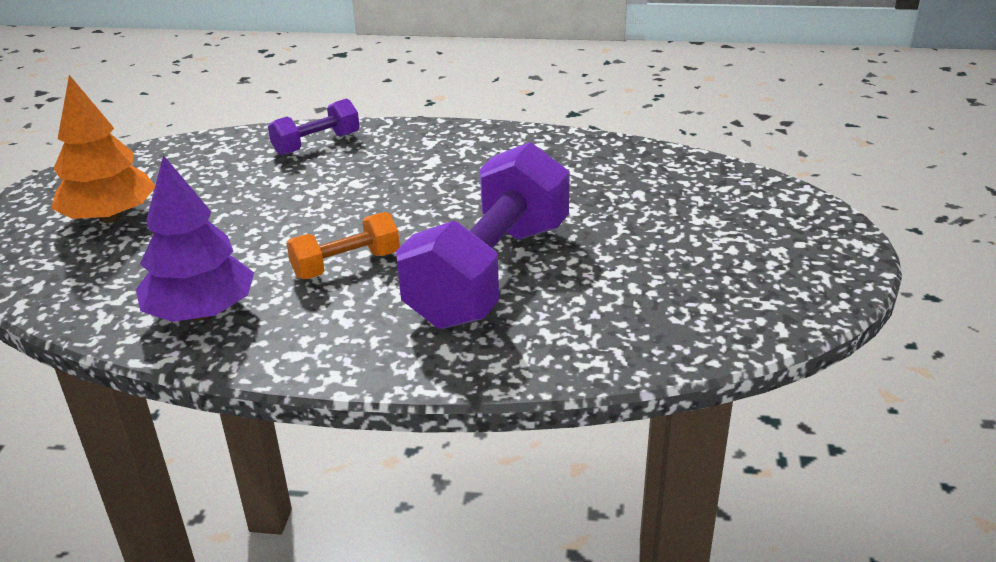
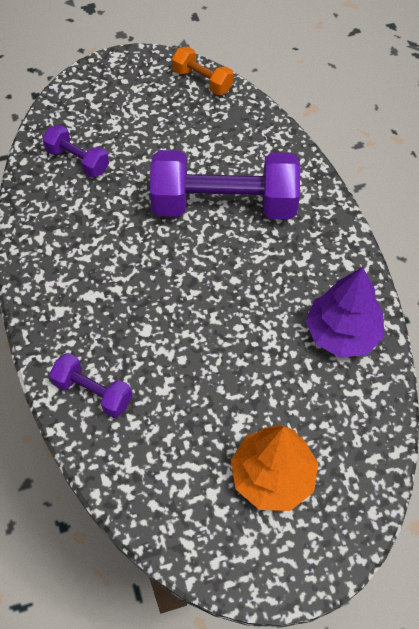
camera: 115 degrees left, 25 degrees up
(346, 265) = (253, 282): orange dumbbell -> orange dumbbell (202, 81)
(647, 182) = (77, 161): none -> purple dumbbell

